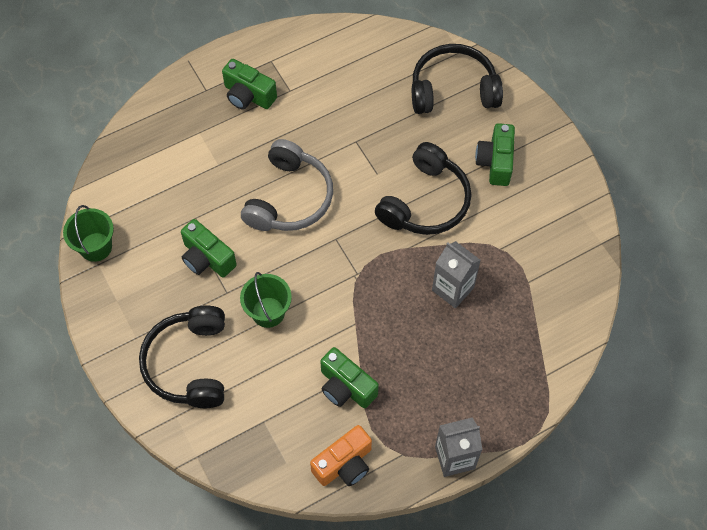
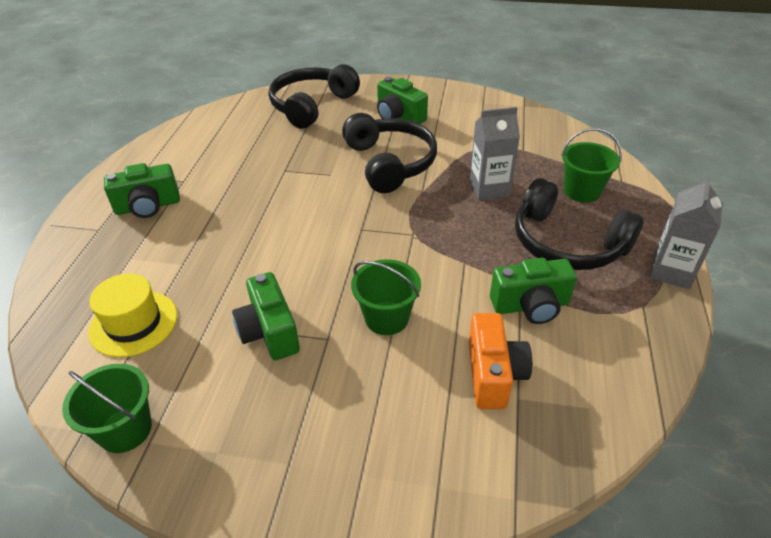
camera: 50 degrees left, 20 degrees down
(156, 184) = (133, 323): none -> yellow hat
(189, 364) = (379, 427): black headphones -> black headphones (567, 243)
(207, 258) = (269, 332): green camera -> green camera turned 75 degrees clockwise
(290, 198) = (284, 235): grey headphones -> none
(344, 464) = (625, 356): orange camera -> orange camera (493, 374)
(505, 354) = (582, 191): none -> green bucket

